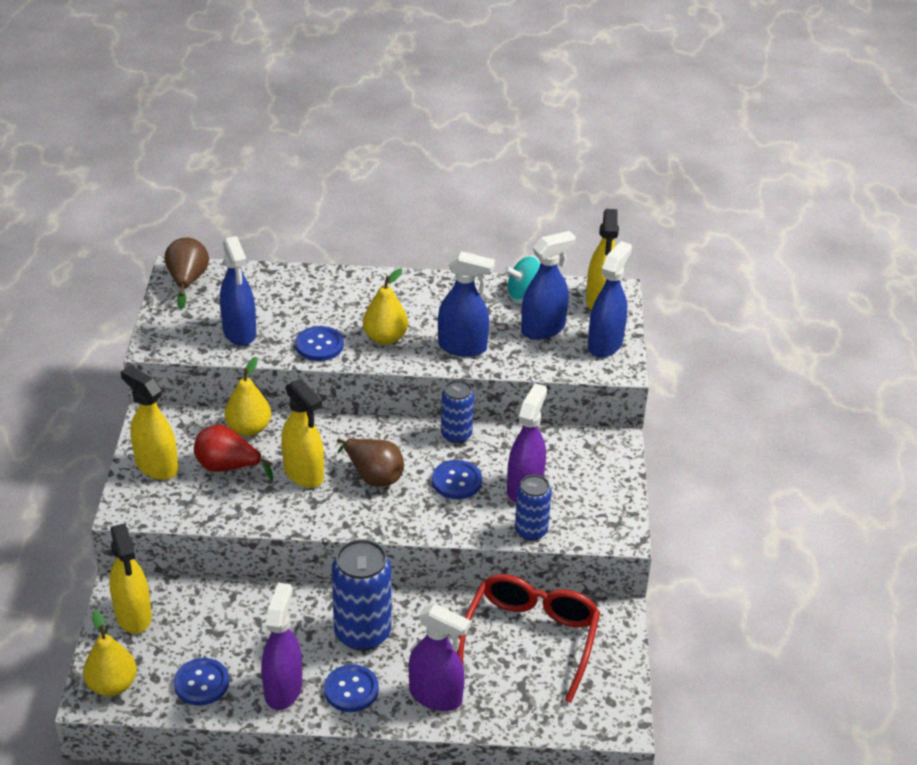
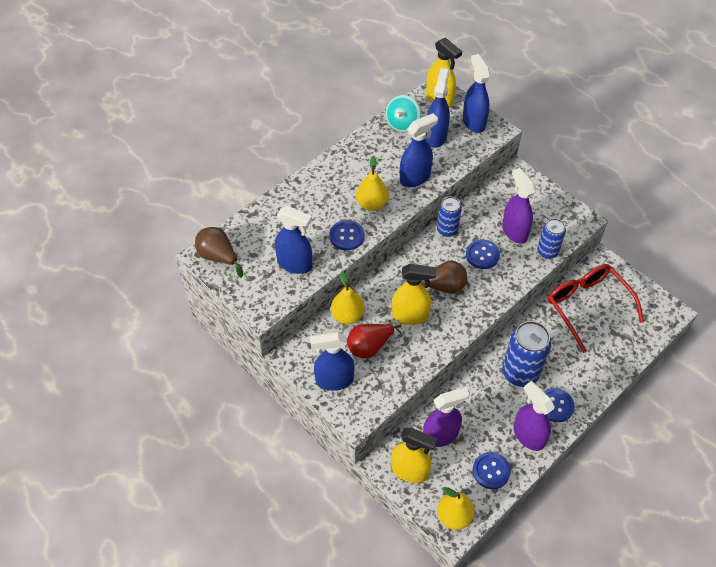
camera: 45 degrees left, 15 degrees up
(156, 466) = (334, 380): yellow spray bottle -> blue spray bottle
(436, 696) = (591, 372): purple spray bottle -> purple spray bottle (440, 435)

